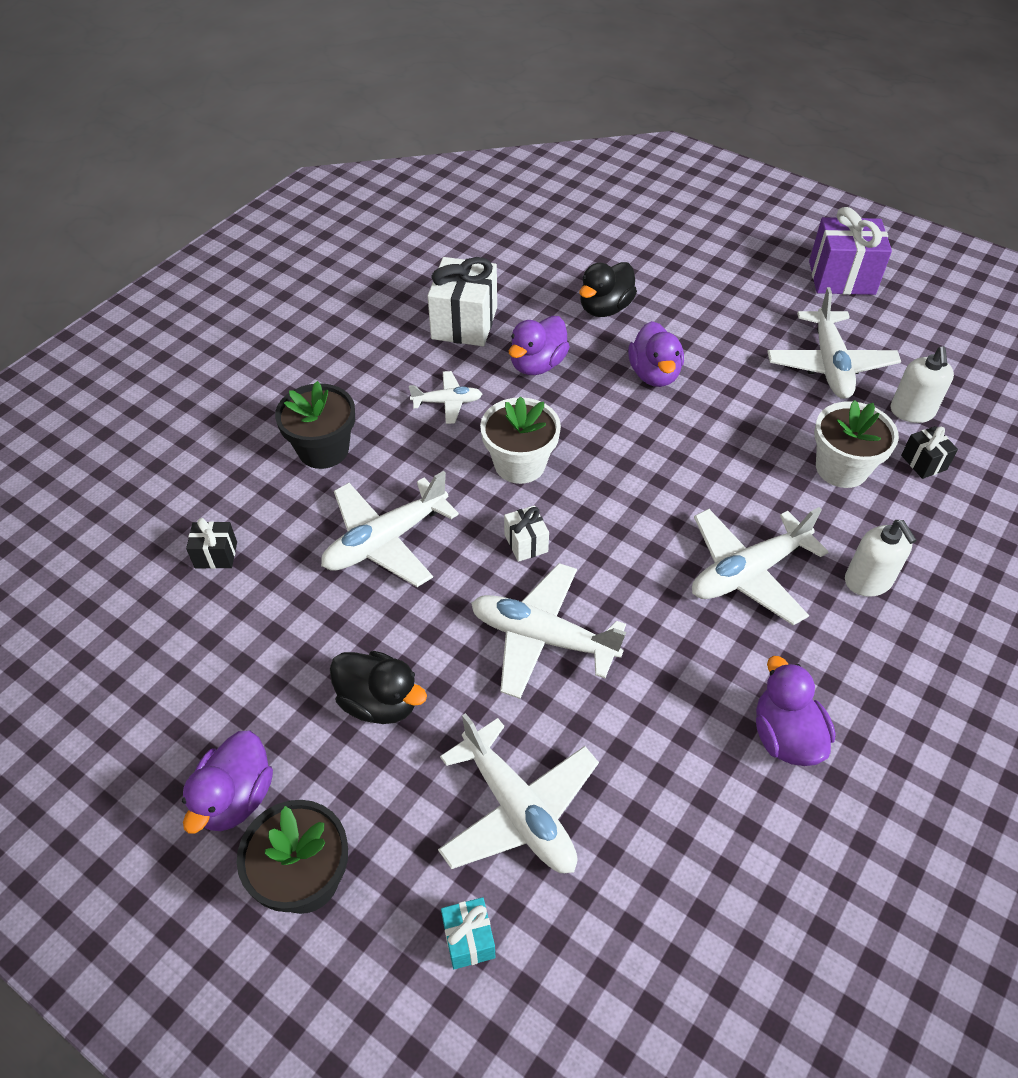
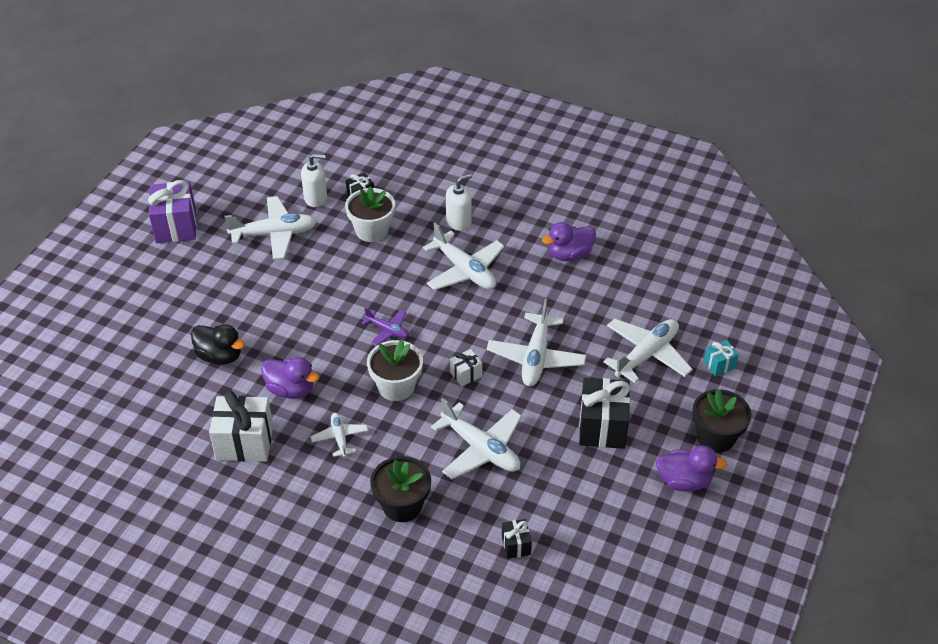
camera: 100 degrees left, 5 degrees down
(379, 702) = (602, 427): black duck -> black gift
(627, 466) = (388, 330): none -> purple plane
(654, 374) = (294, 322): purple duck -> none

